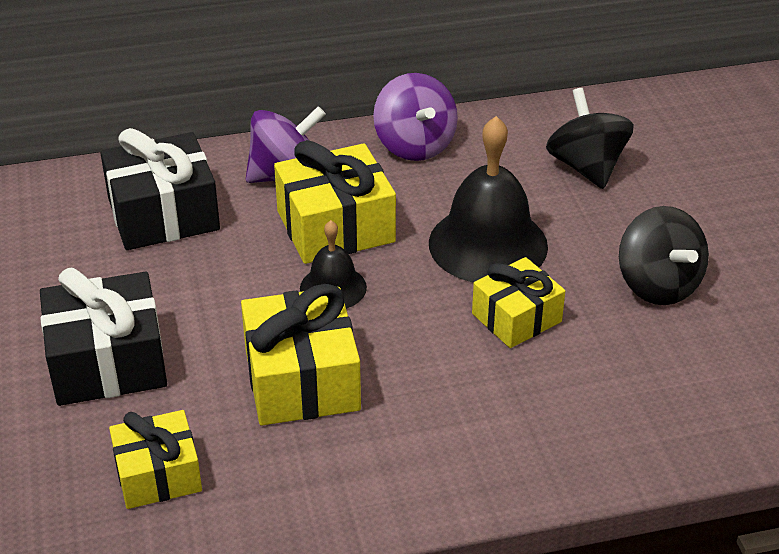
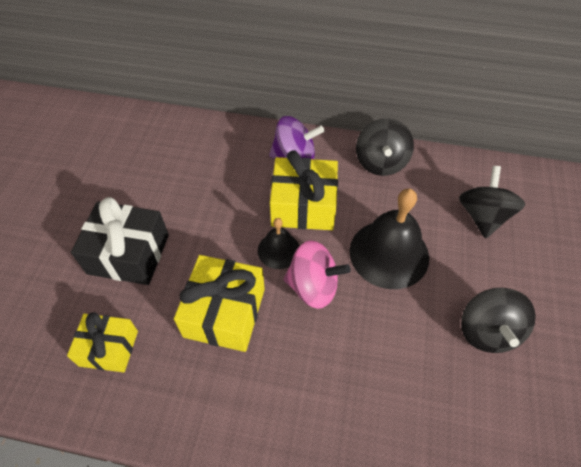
camera: 25 degrees right, 15 degrees up
(163, 214) = (214, 162): black gift -> none
(408, 312) = (313, 287): none -> pink spinning top
(414, 145) = (381, 162): purple spinning top -> black spinning top
(516, 318) = (379, 319): yellow gift -> none

